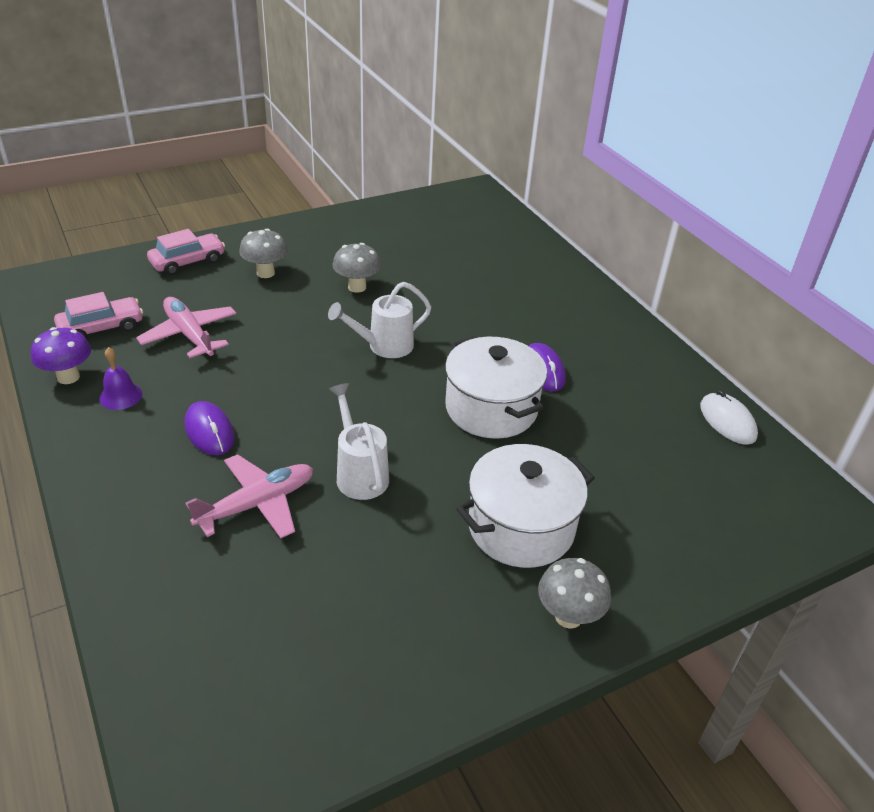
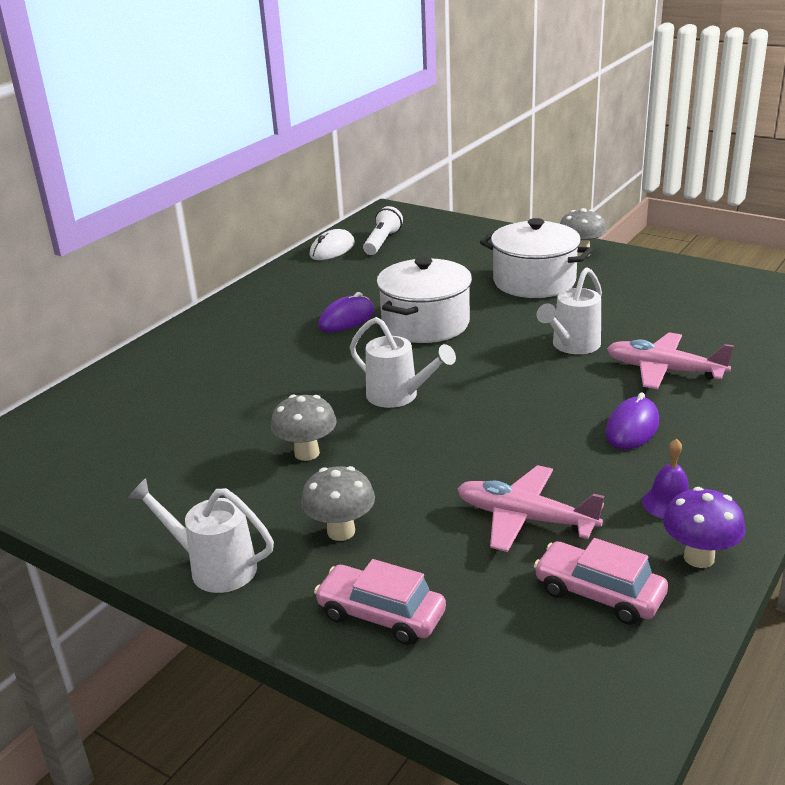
camera: 115 degrees left, 10 degrees down
(189, 334) = (524, 518): pink plane -> pink plane turned 90 degrees clockwise
(287, 232) = (214, 567): none -> white watering can
(727, 465) = (382, 242): none -> white flashlight

